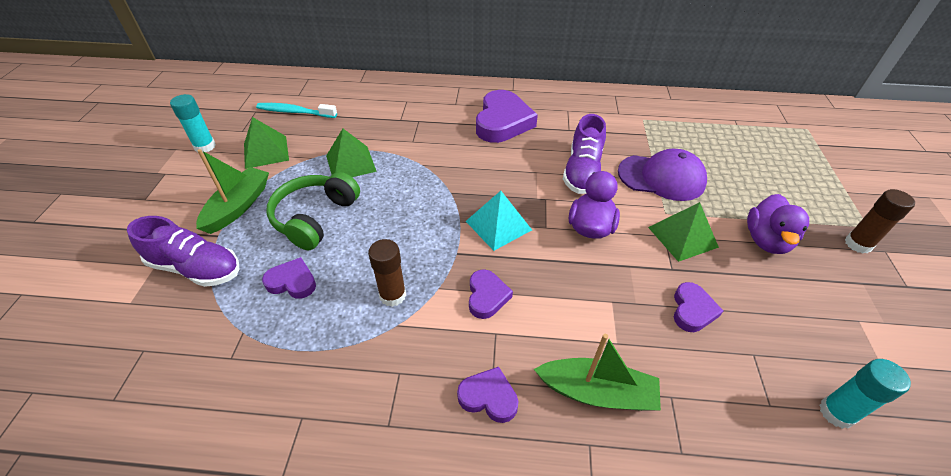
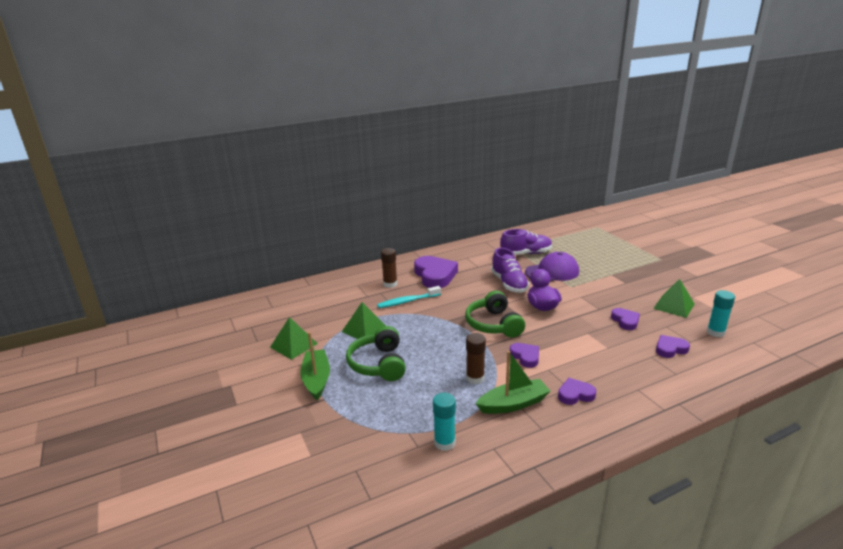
camera: 30 degrees left, 20 degrees down
(196, 268) = (333, 420): purple shoe -> purple shoe (526, 253)
(205, 146) = (240, 359): turquoise glue stick -> turquoise glue stick (444, 443)
(292, 282) = (407, 398): purple heart -> purple heart (670, 349)
(295, 112) = (284, 317): turquoise toothbrush -> turquoise toothbrush (407, 301)
(498, 225) = (493, 324): turquoise pyramid -> green headphones
(597, 392) = (620, 369): green boat -> green boat (513, 404)
(682, 237) = (590, 294): green pyramid -> green pyramid (674, 306)
(766, 240) = (627, 281): purple duck -> none
(858, 244) = (664, 268): brown glue stick -> brown glue stick (390, 284)

